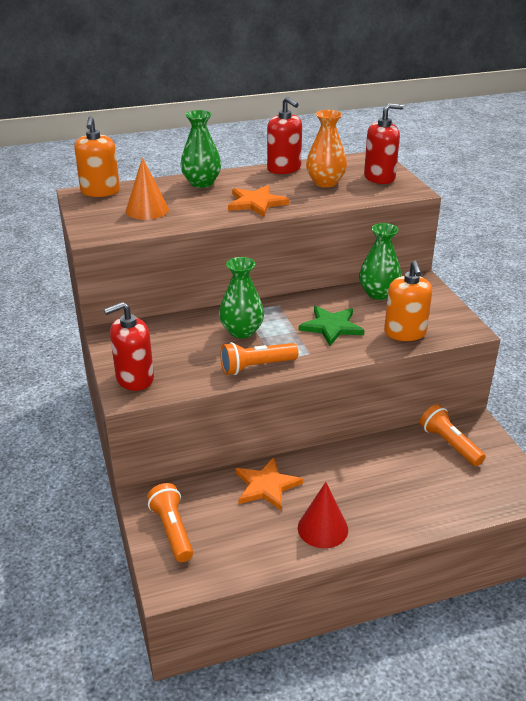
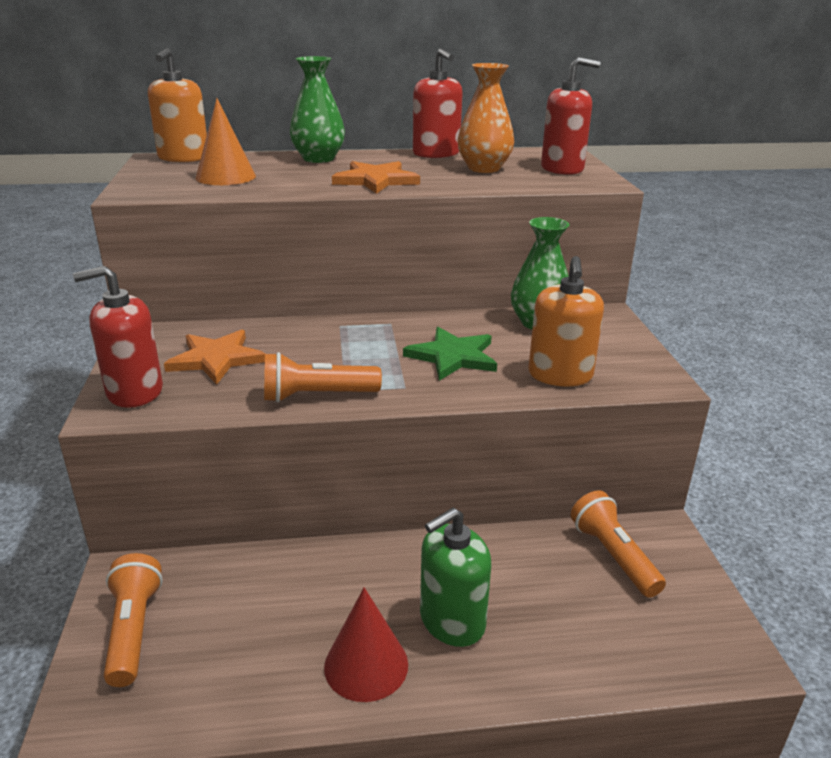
camera: 10 degrees right, 5 degrees down
(242, 331) = (321, 349): green vase -> none
(266, 486) = (307, 581): orange star -> orange star (216, 359)
(364, 496) = (452, 621): none -> green soap dispenser

